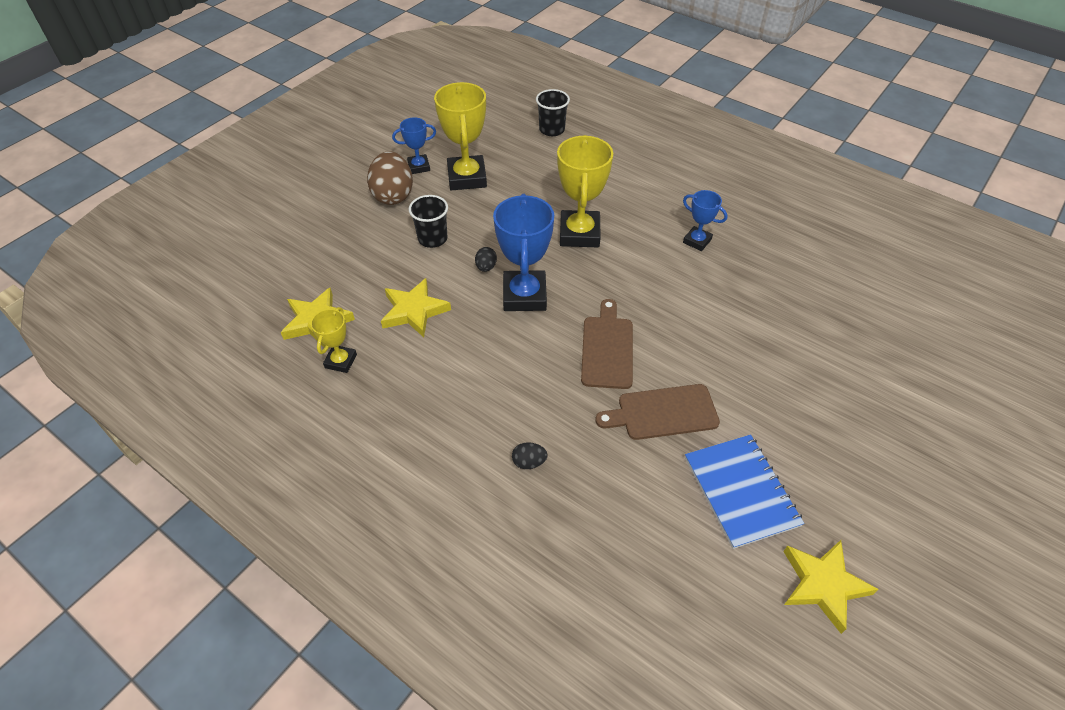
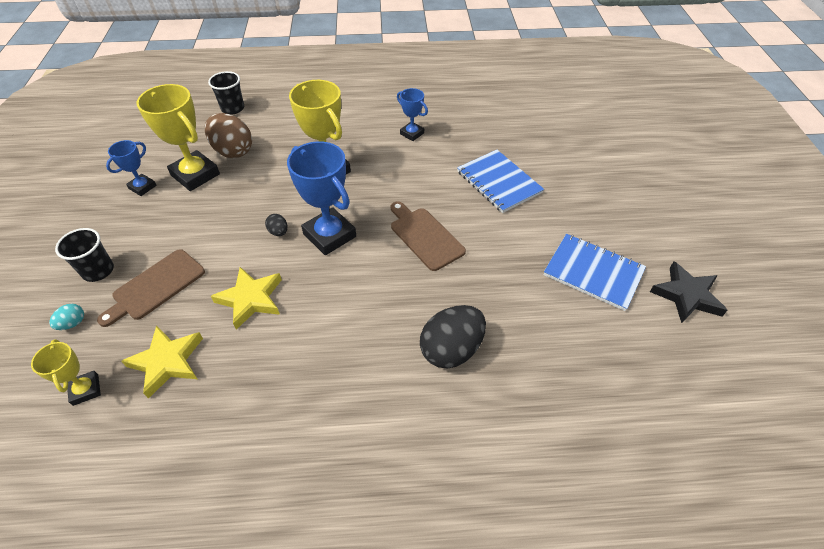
camera: 40 degrees left, 0 degrees up
(285, 251) = (73, 323): none -> turquoise egg
(341, 361) = (224, 380): yellow trophy -> yellow trophy (86, 390)
(393, 195) = (140, 221): brown egg -> brown egg (233, 151)
(432, 239) = (211, 235): black cup -> black cup (98, 271)
(529, 462) = (451, 349): black egg -> black egg, size x2.22
(663, 413) = (501, 255): brown cutting board -> brown cutting board (156, 286)
(697, 241) = (412, 133): blue trophy -> blue trophy turned 45 degrees clockwise
(737, 341) = (498, 182): none -> blue notebook
(823, 585) = (687, 295): yellow star -> black star

